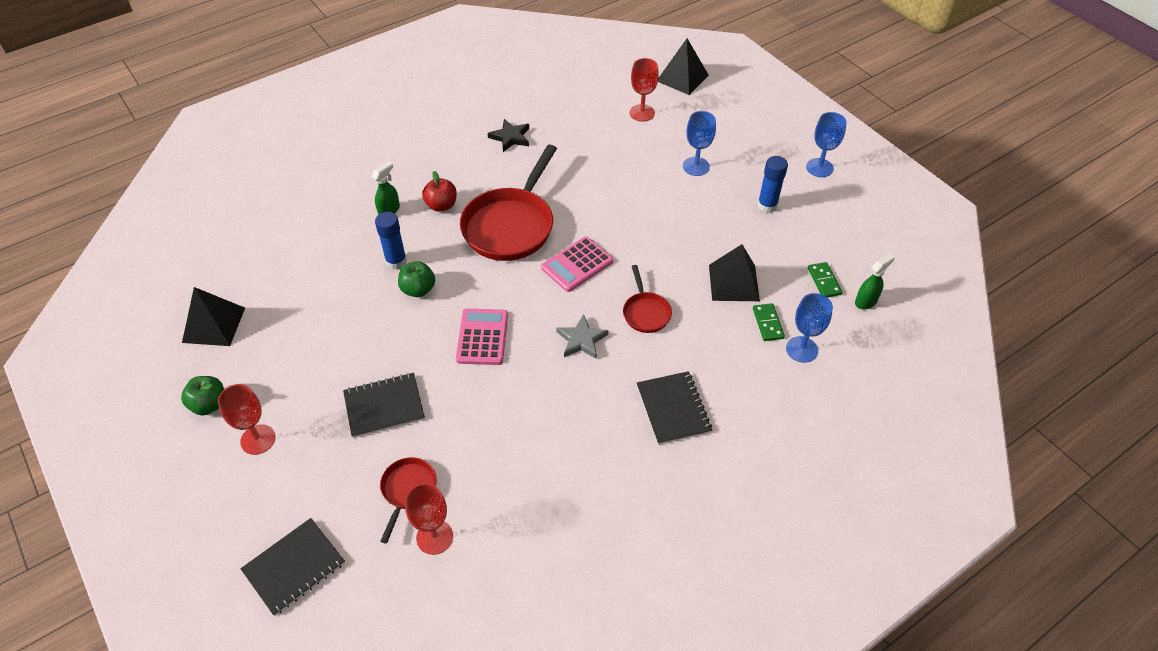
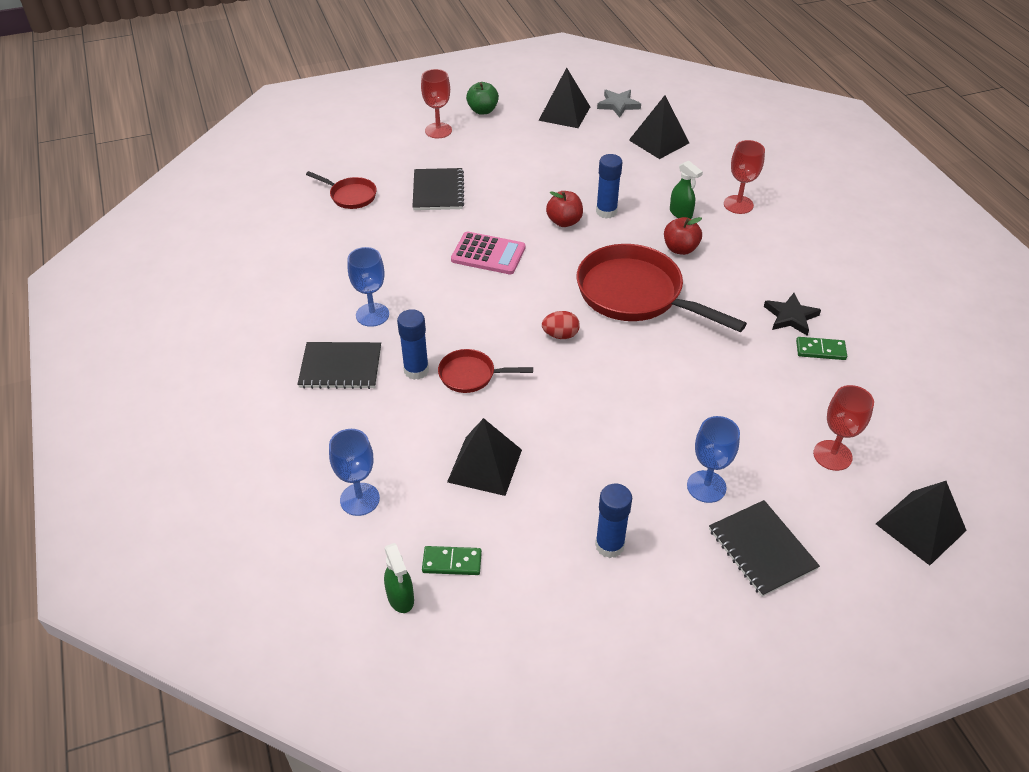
camera: 105 degrees right, 5 degrees down
(267, 239) = (658, 141): none -> black pyramid
(294, 567) = (320, 142): black notebook -> black notebook (762, 549)
(418, 289) = (564, 222): green apple -> red apple
(434, 537) = (302, 205): red goblet -> red goblet (738, 204)
(577, 264) = (560, 335): pink calculator -> red egg
(581, 340) = (455, 319): grey star -> grey star (618, 105)
(655, 351) = (416, 370): none -> blue glue stick
(767, 323) = (410, 479): green domino -> green domino (820, 350)
(819, 168) = (677, 645): blue goblet -> blue goblet (372, 315)

